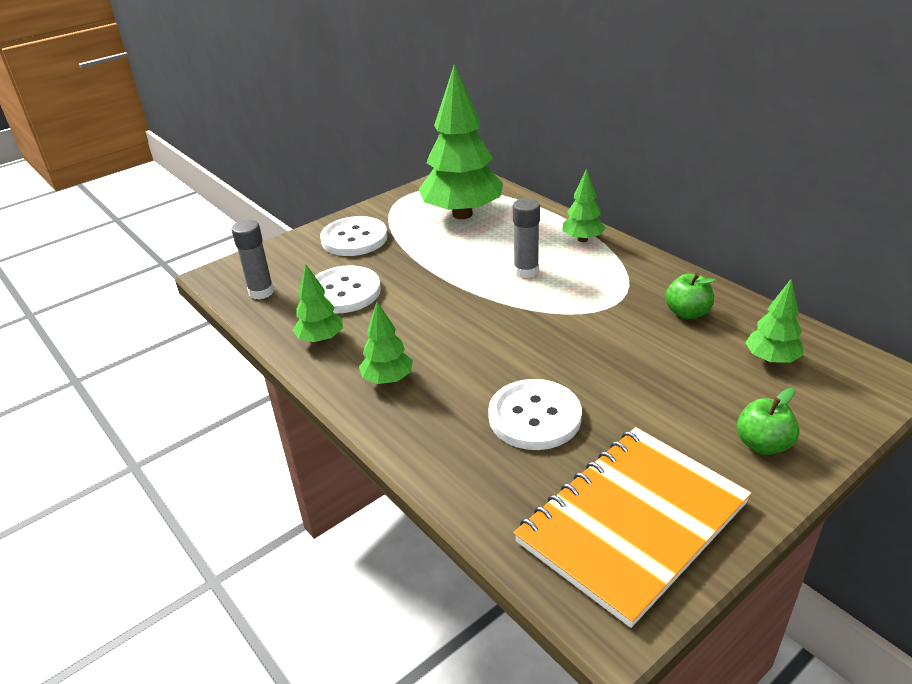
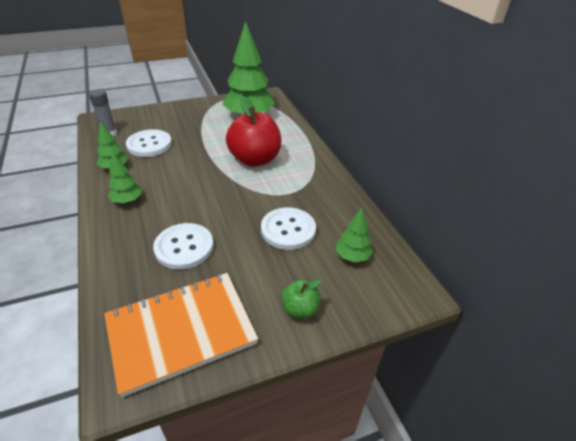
camera: 15 degrees right, 5 degrees up
(354, 238) = (181, 116): white button -> white button (288, 230)
(526, 271) = (255, 159): grey glue stick -> red apple
(582, 239) = (303, 149): green tree -> none
(687, 313) = (326, 211): green apple -> none

